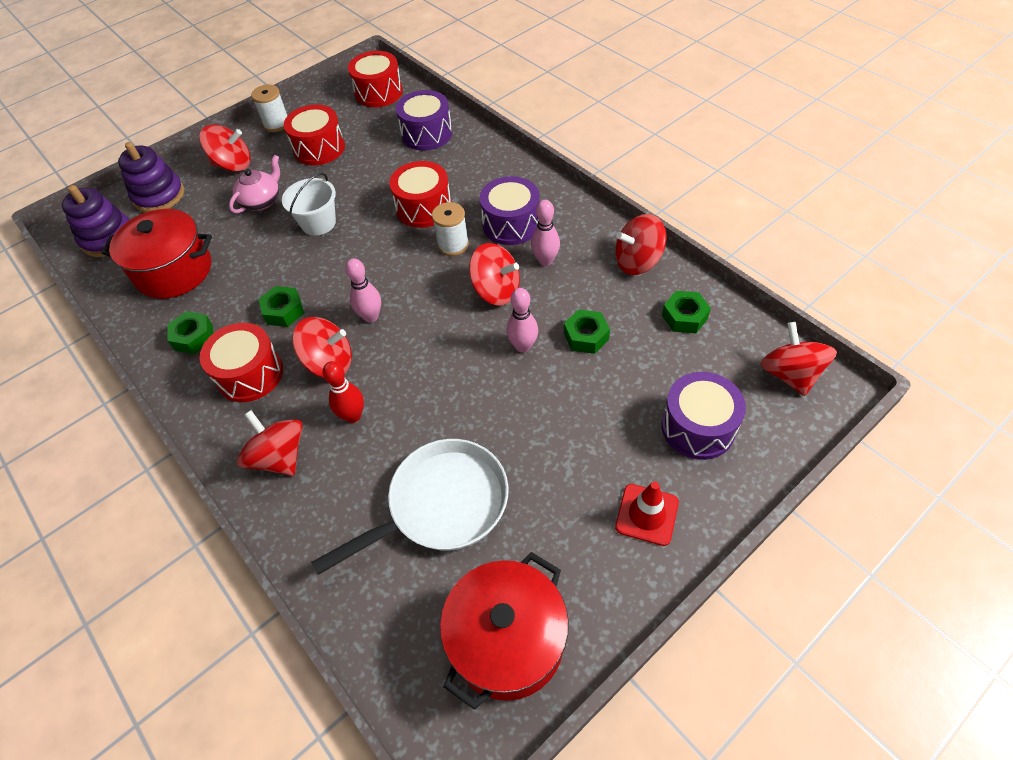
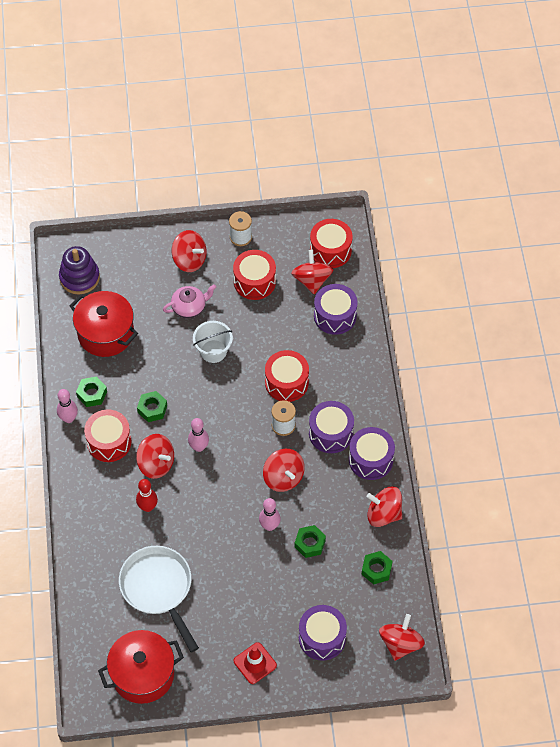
camera: 30 degrees right, 5 degrees up
(159, 196) = (128, 259): purple stacking toy -> none
(279, 457) = (95, 506): red spinning top -> red spinning top (312, 280)
(441, 505) = (158, 589): white pan -> white pan turned 120 degrees counterclockwise
(545, 260) = (329, 475): pink bowling pin -> pink bowling pin (69, 418)
(575, 223) = (370, 459): none -> purple drum

